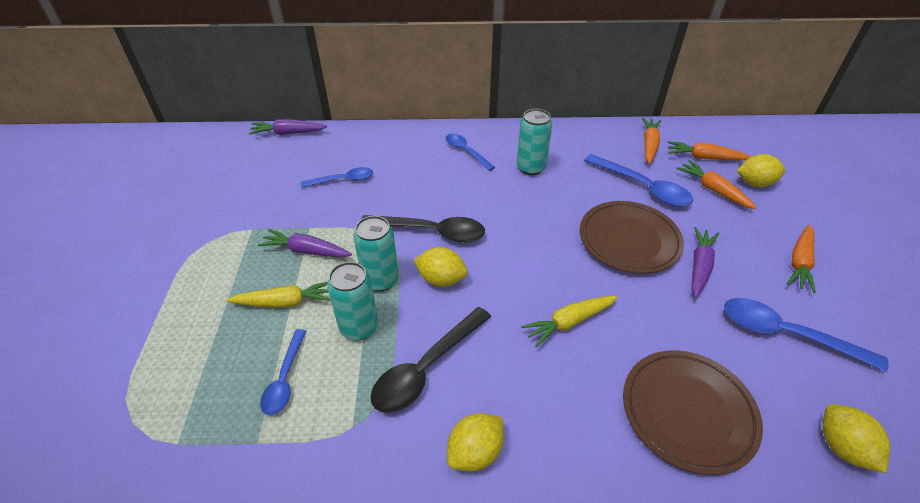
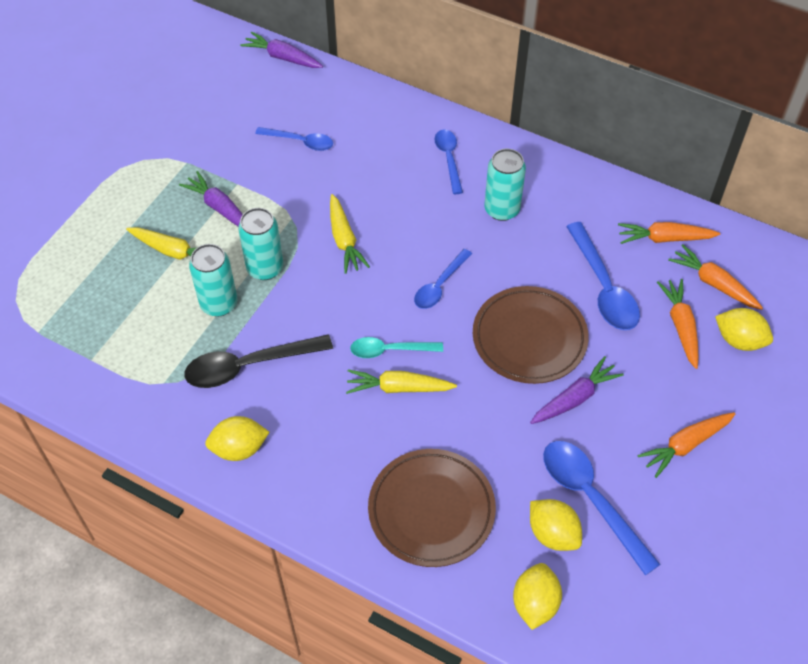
camera: 30 degrees right, 10 degrees up
(284, 379) = (136, 320): blue spoon -> blue spoon (439, 286)
(432, 232) = (344, 240): black spoon -> yellow carrot
(441, 279) = (318, 293): yellow lemon -> yellow lemon (553, 534)
(536, 297) = (389, 350): none -> turquoise spoon
(649, 145) = (664, 239): orange carrot -> orange carrot turned 135 degrees counterclockwise

